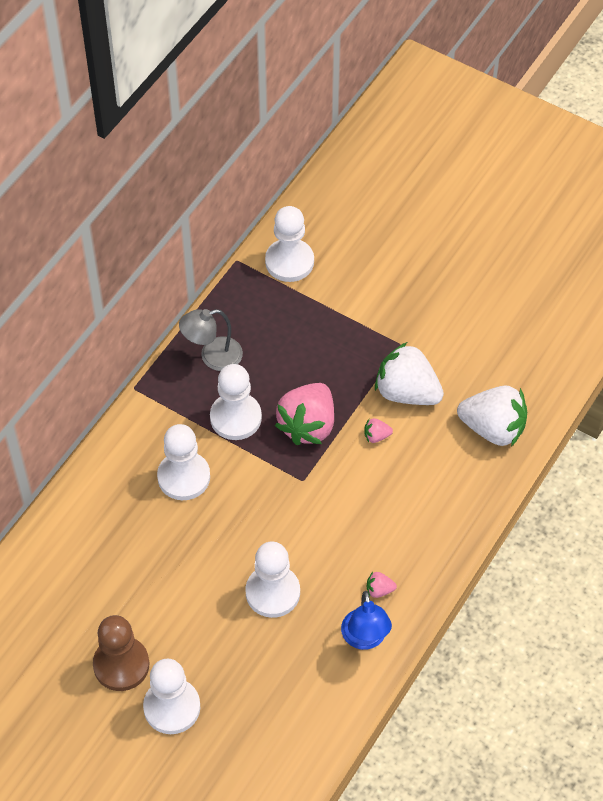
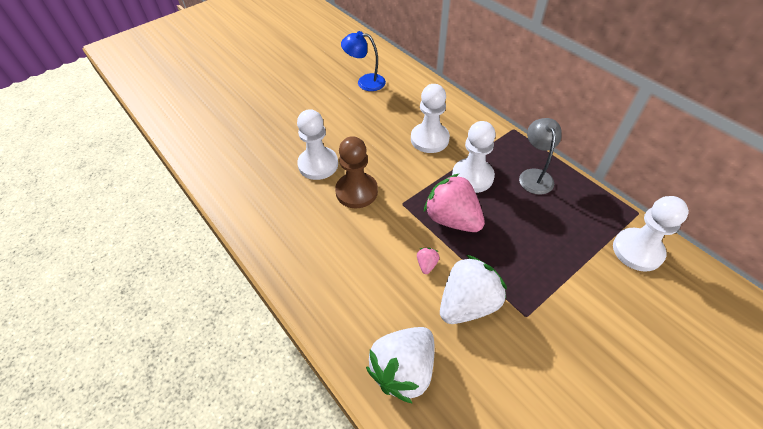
camera: 110 degrees right, 5 degrees down
(121, 665) = (309, 89): brown pawn -> brown pawn (356, 191)
(172, 707) = (270, 104): white pawn -> none
(365, 639) = (253, 206): blue lamp -> blue lamp (365, 82)
(379, 590) = (286, 225): pink strawberry -> none

